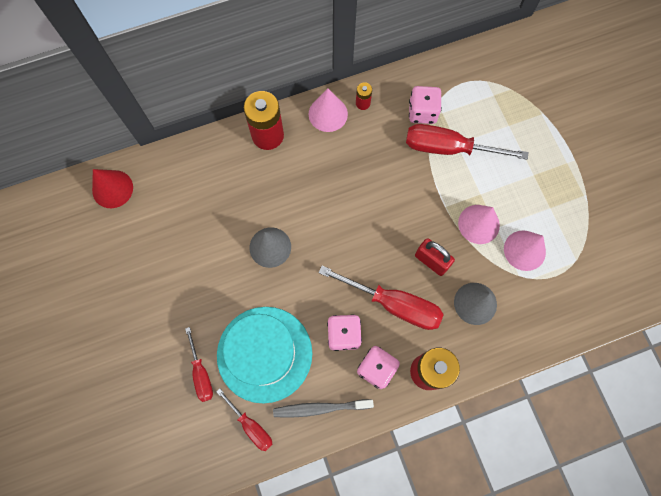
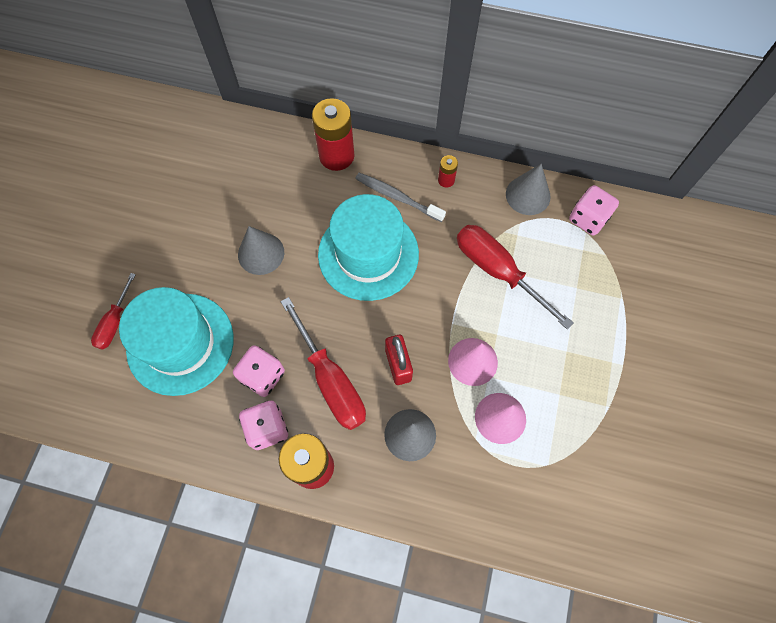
camera: 35 degrees right, 5 degrees down
(112, 189) = (171, 120): red cone -> none
(250, 425) = (117, 398): red screwdriver -> none
(320, 408) = (188, 428): grey toothbrush -> grey toothbrush (397, 197)
(328, 114) = (406, 170): pink cone -> none
(349, 195) = (368, 254): none -> turquoise hat
(422, 112) = (497, 222): pink dice -> pink dice (588, 219)
(428, 78) = (528, 195): none -> grey cone

